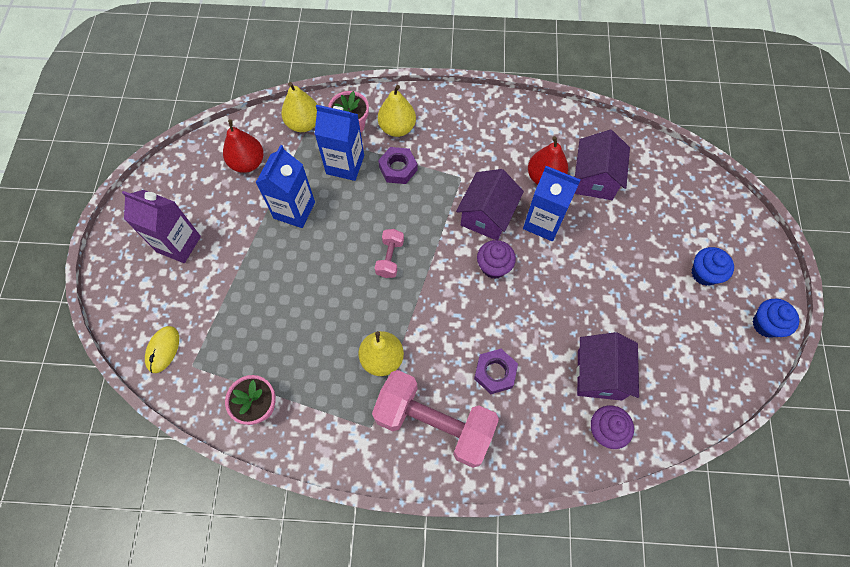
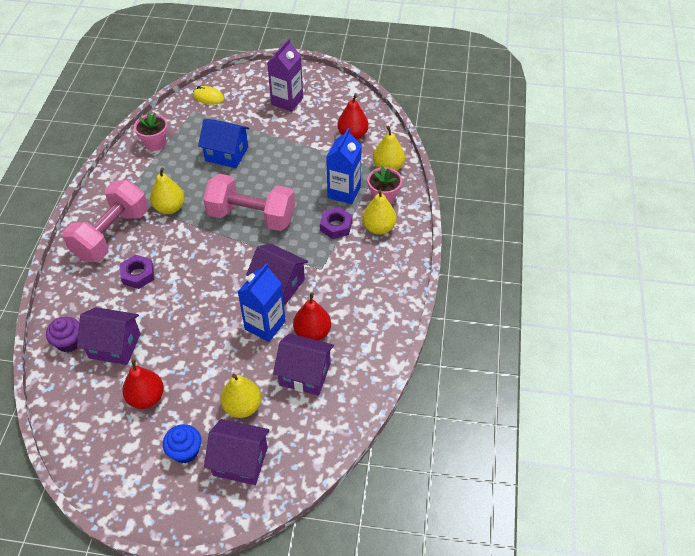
camera: 95 degrees right, 15 degrees down
(281, 305) = (226, 154): none -> blue house
(294, 210) = (305, 161): blue carton -> none
(390, 258) = (251, 216): pink dumbbell -> pink dumbbell, size x2.24
(494, 266) = (229, 283): purple cupcake -> none
(643, 229) = (242, 406): none -> yellow pear
(656, 324) = (146, 397): none -> red pear
(700, 223) = (240, 461): none -> purple house
(766, 324) = (120, 495): blue cupcake -> none

